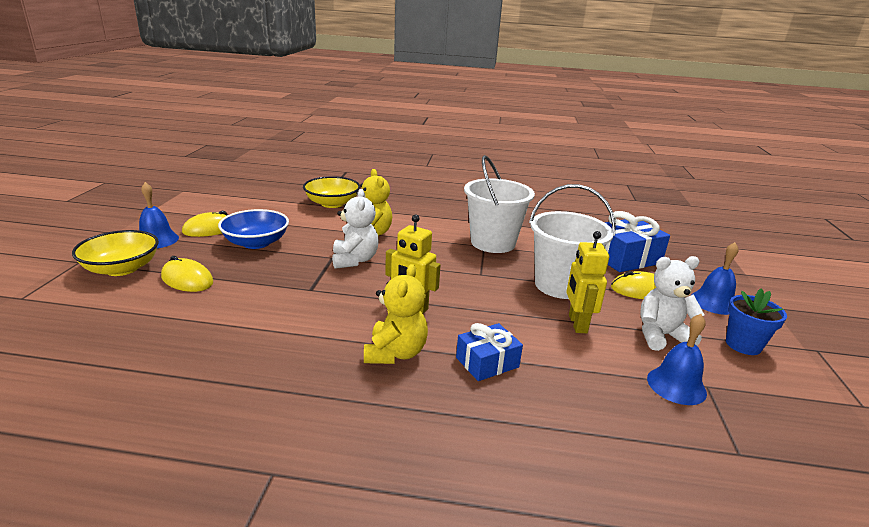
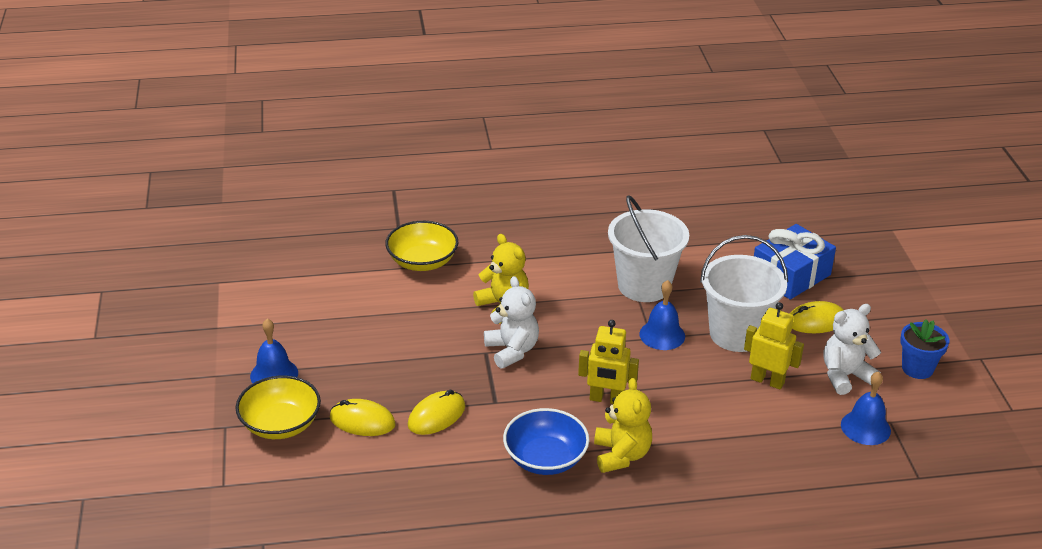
camera: 15 degrees left, 10 degrees up
(210, 229) = (317, 343): yellow mouse -> yellow mouse (436, 416)
(256, 243) = (387, 351): blue bowl -> blue bowl (545, 458)
(487, 362) = (704, 444): blue gift -> none
(577, 324) = (767, 381): yellow robot -> yellow robot turned 135 degrees clockwise
(714, 302) = (888, 320): blue bell -> blue bell (662, 335)

